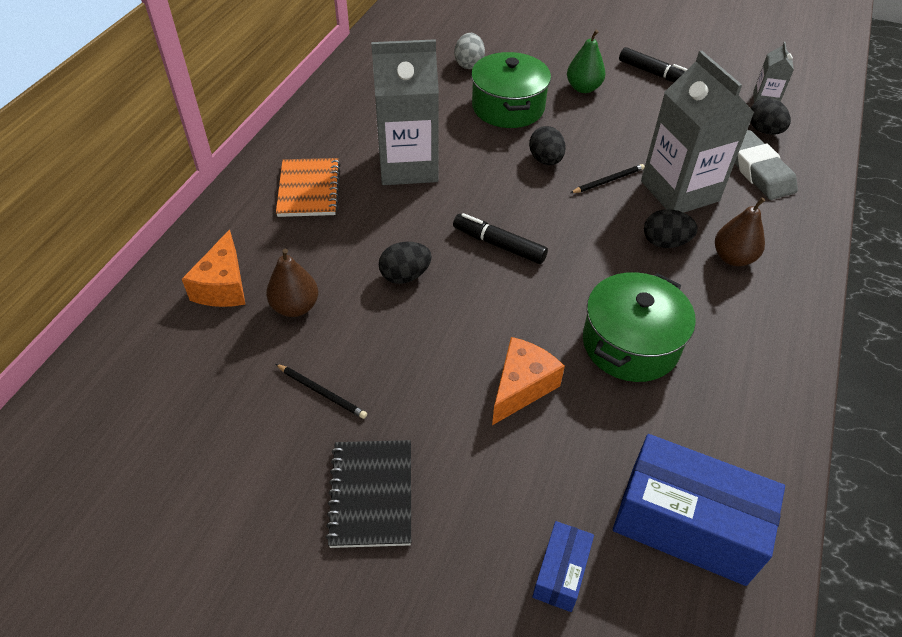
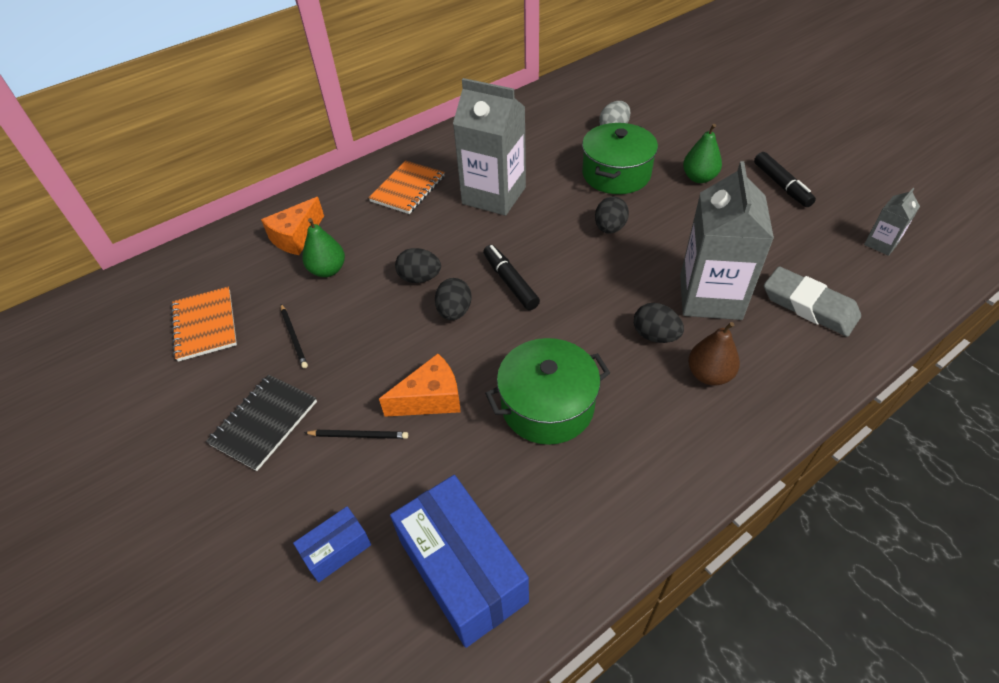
camera: 35 degrees right, 0 degrees up
(199, 427) = (205, 325): none -> orange notebook
(295, 307) = (328, 270): brown pear -> green pear
(608, 180) = (650, 264): black pencil -> black pencil (359, 435)
(757, 170) = (809, 306): grey eraser -> grey eraser turned 60 degrees counterclockwise
(764, 130) = (851, 272): black egg -> black egg (454, 311)

